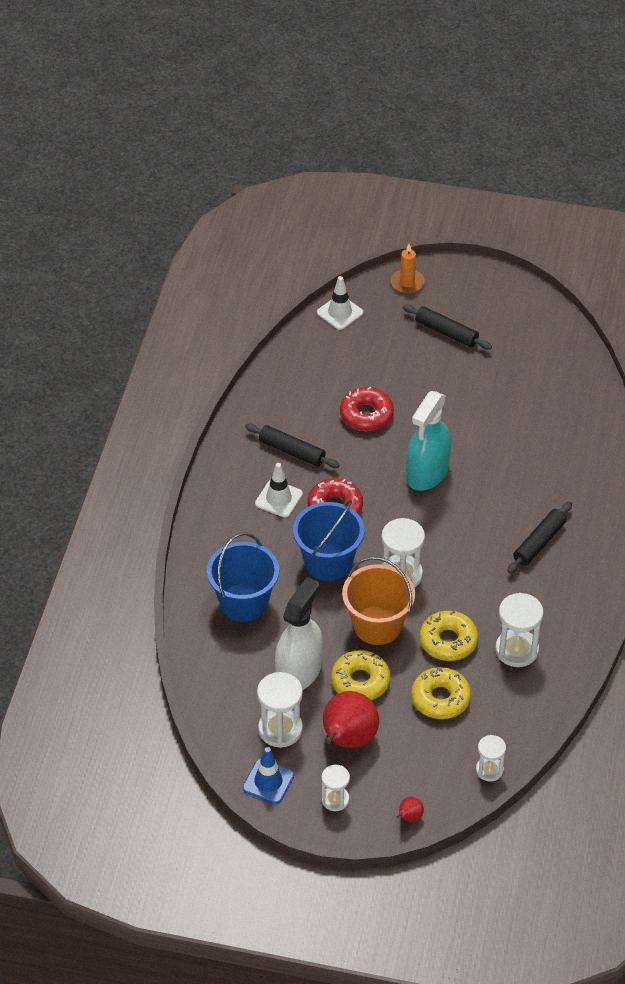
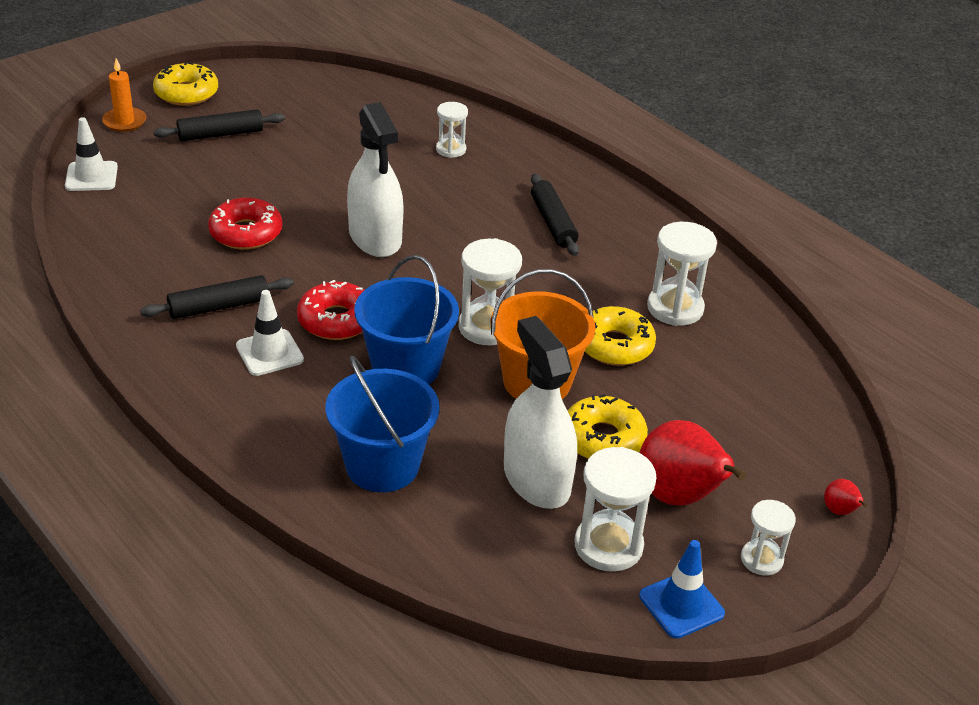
camera: 55 degrees left, 10 degrees down
(427, 472) = (375, 237): turquoise spray bottle -> white spray bottle
(440, 698) = (688, 393): yellow donut -> yellow donut (186, 93)
(489, 770) = (821, 413): white hourglass -> white hourglass (451, 149)

